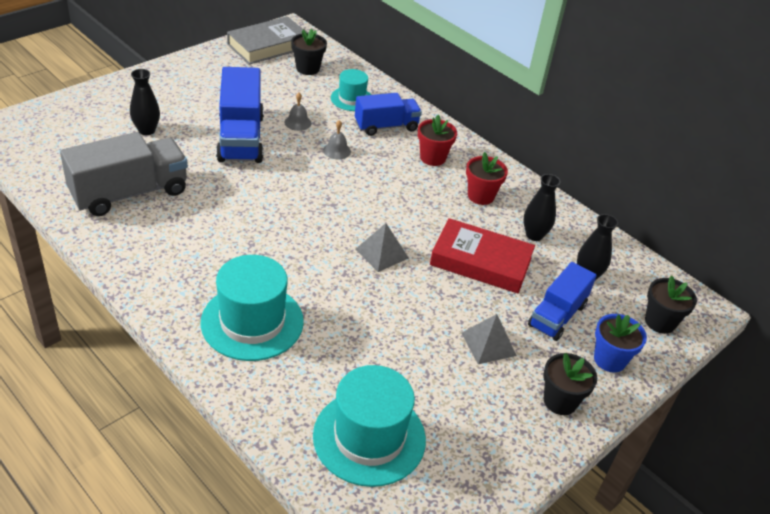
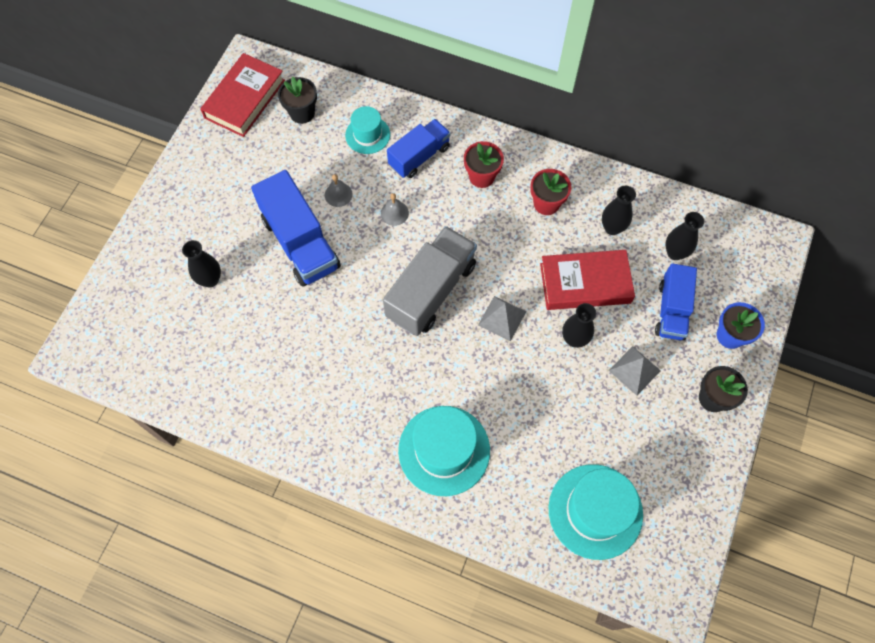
camera: 20 degrees left, 25 degrees up
(129, 193) = (250, 366): grey truck -> grey truck (431, 291)
(268, 46) = (245, 99): grey book -> red book
(442, 296) = (574, 339): none -> black vase
(660, 322) = (750, 273): black flower pot -> none

